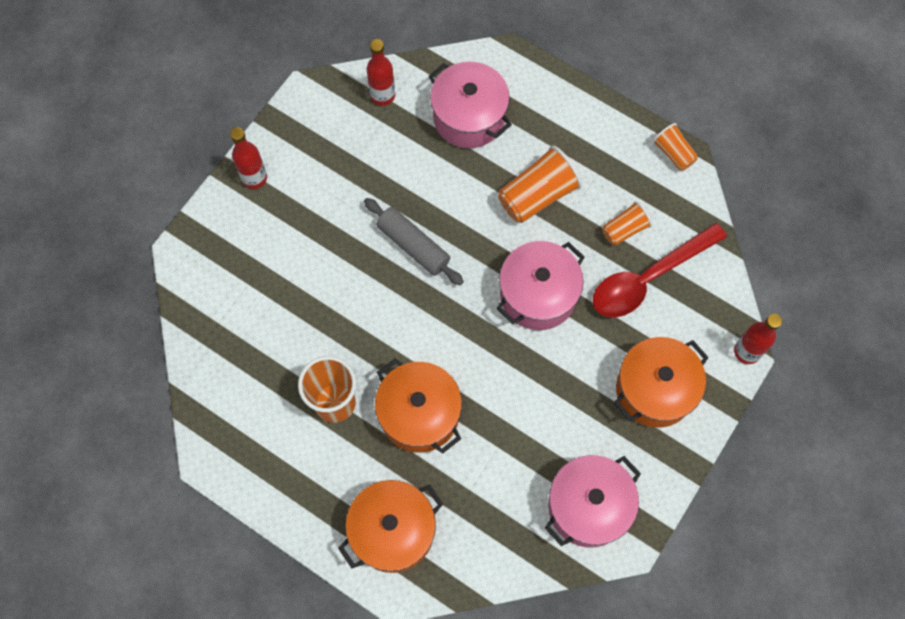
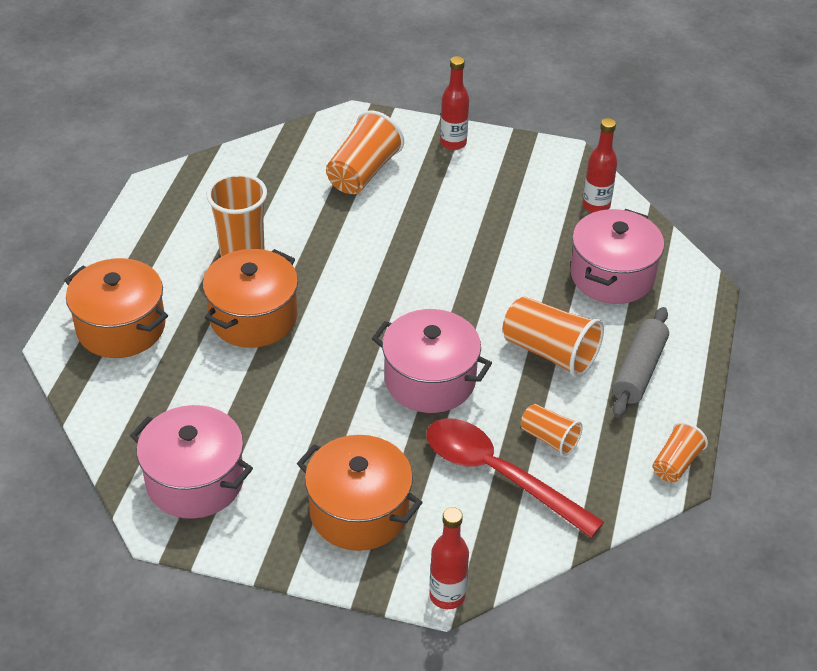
camera: 70 degrees right, 25 degrees down
(264, 267) = (363, 172): none -> orange cup
(413, 245) = (438, 269): grey rolling pin -> grey rolling pin (639, 370)

